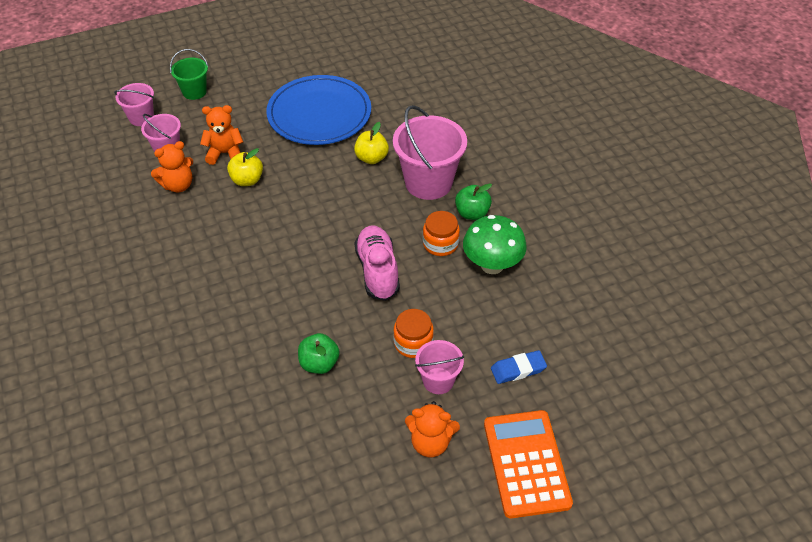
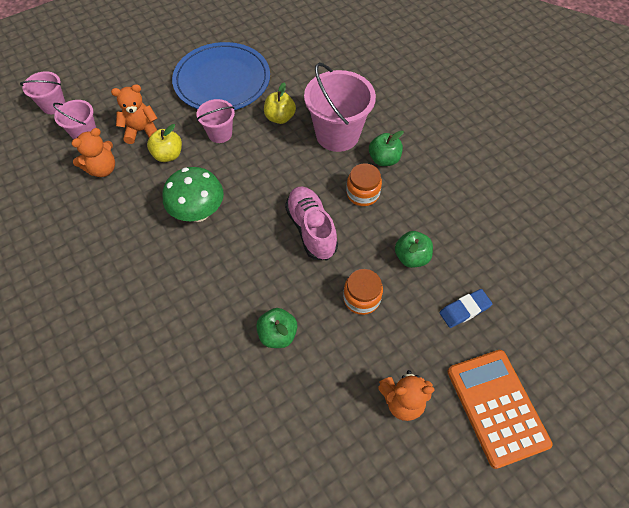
camera: 10 degrees left, 10 degrees up
(194, 92) = (100, 73): green bucket -> none
(438, 381) = (394, 334): pink bucket -> pink bucket (220, 133)
(476, 312) = (411, 257): none -> green apple
(492, 265) = (414, 208): green mushroom -> green mushroom (198, 212)

